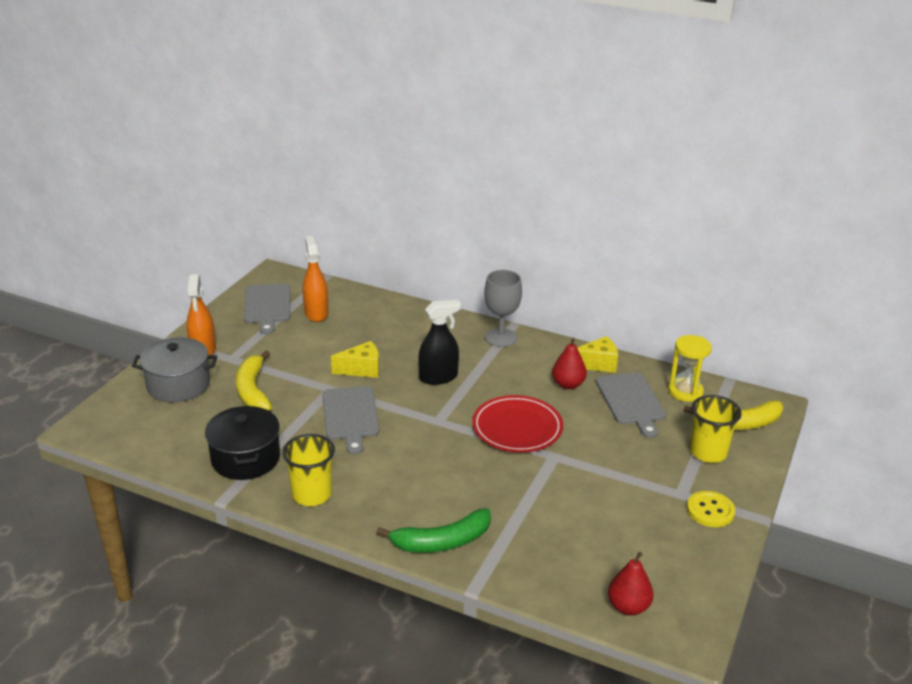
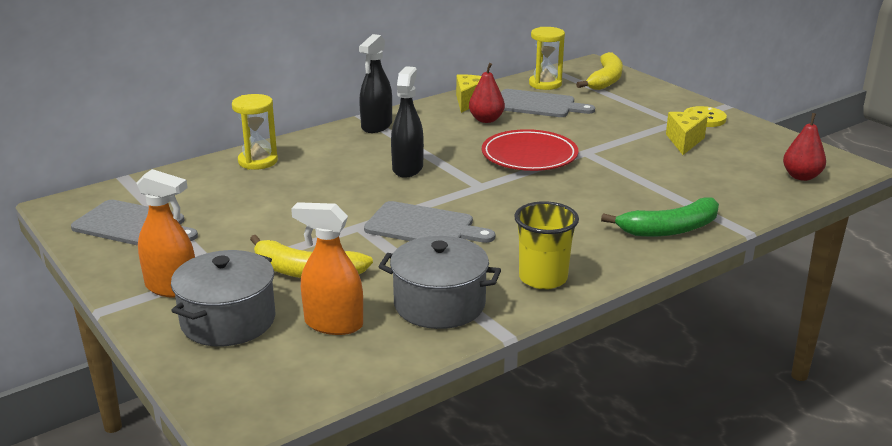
camera: 60 degrees left, 5 degrees down
(246, 458) = (439, 304): black pot -> grey pot
(316, 313) = (195, 200): orange spray bottle -> orange spray bottle (333, 324)
(362, 369) = (345, 201): yellow cheese -> yellow cheese (684, 141)
(392, 312) = (258, 161): none -> yellow hourglass
(442, 541) = (670, 229): green banana -> green banana turned 60 degrees clockwise
(501, 338) = (376, 126): grey goblet -> black spray bottle
(708, 452) = (632, 99): yellow cup -> none

